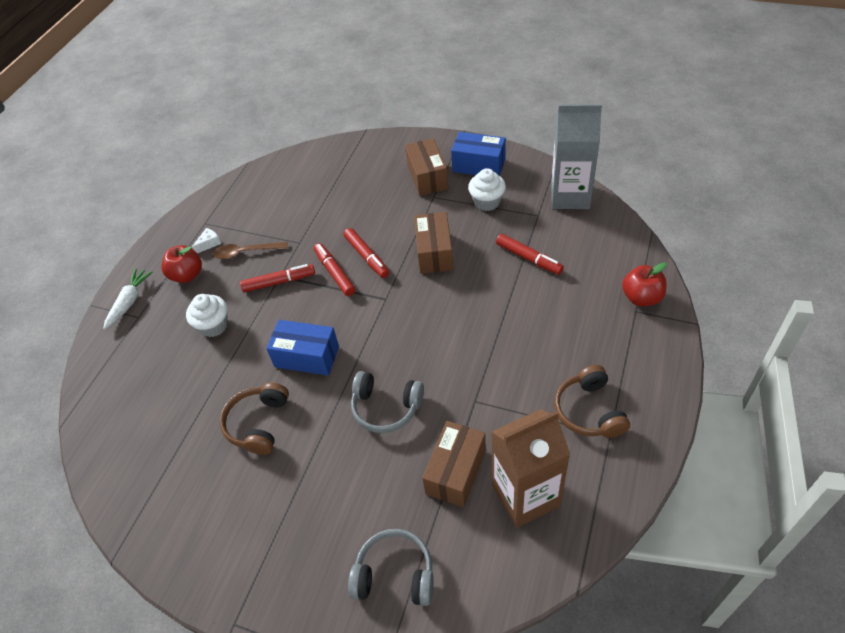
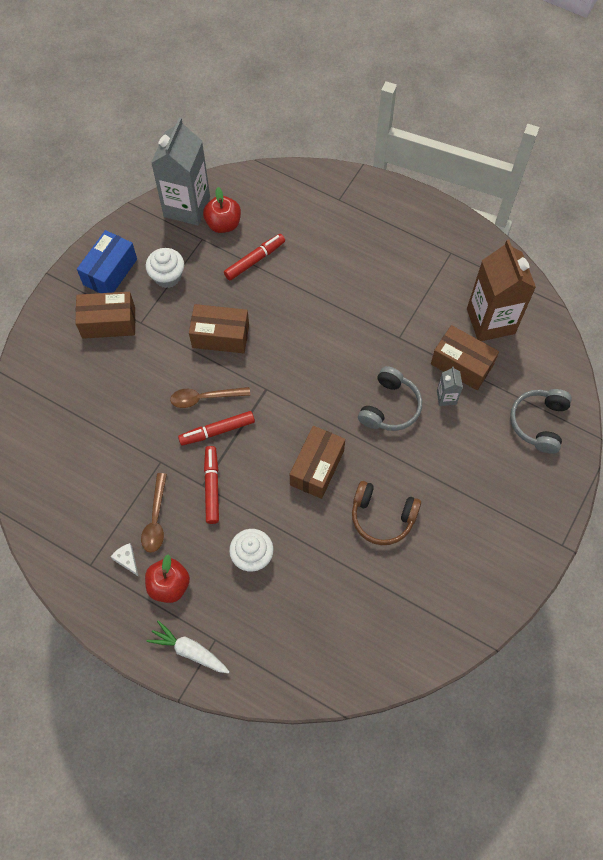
camera: 85 degrees left, 15 degrees up
(307, 357) = (317, 468): blue box -> brown box
(367, 256) = (204, 398): red marker -> brown spoon
(409, 462) = (446, 397): none -> grey carton
(589, 411) = (427, 260): brown headphones -> none
(641, 297) = (326, 191): red apple -> red apple (223, 224)

